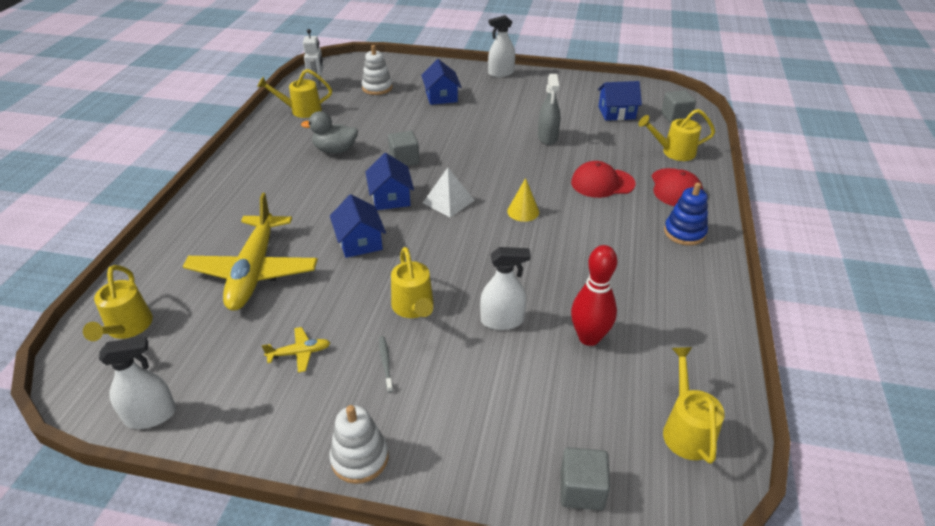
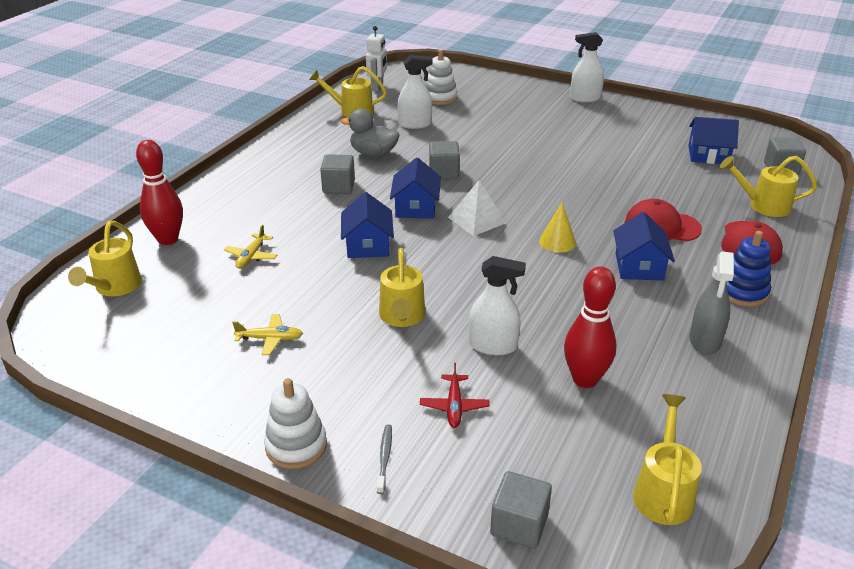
camera: 15 degrees right, 5 degrees down
(151, 416) = (111, 368): white spray bottle -> white spray bottle (415, 124)
(165, 268) = (168, 239): none -> red bowling pin
(254, 271) = (251, 256): yellow plane -> yellow plane, size x0.40
(314, 188) = (338, 187): none -> grey cube
(386, 363) = (354, 364): grey toothbrush -> grey toothbrush (385, 458)
(441, 96) = (508, 114): blue house -> blue house (639, 266)
(488, 387) = (454, 406): none -> red plane
(547, 137) = (614, 171): grey spray bottle -> grey spray bottle (705, 341)

